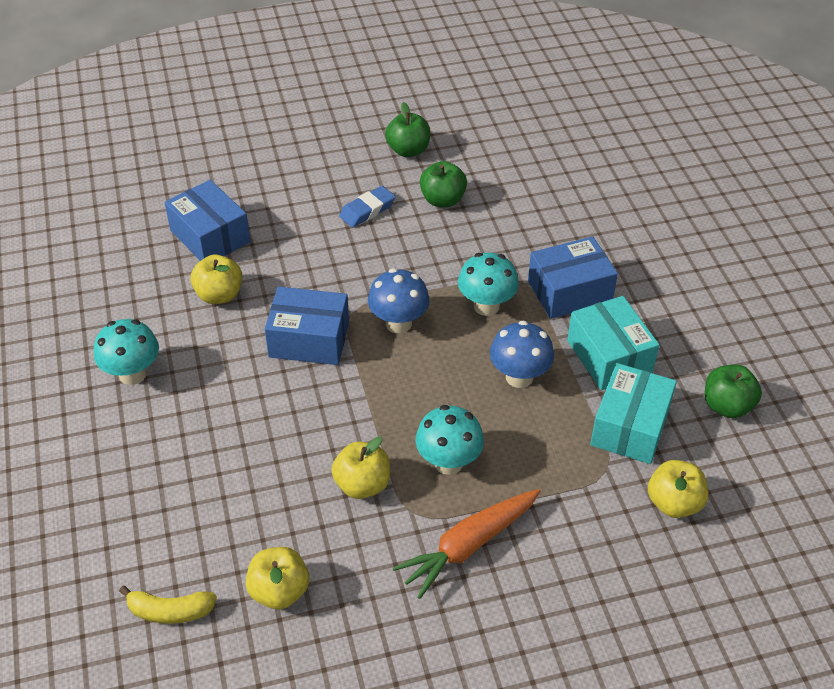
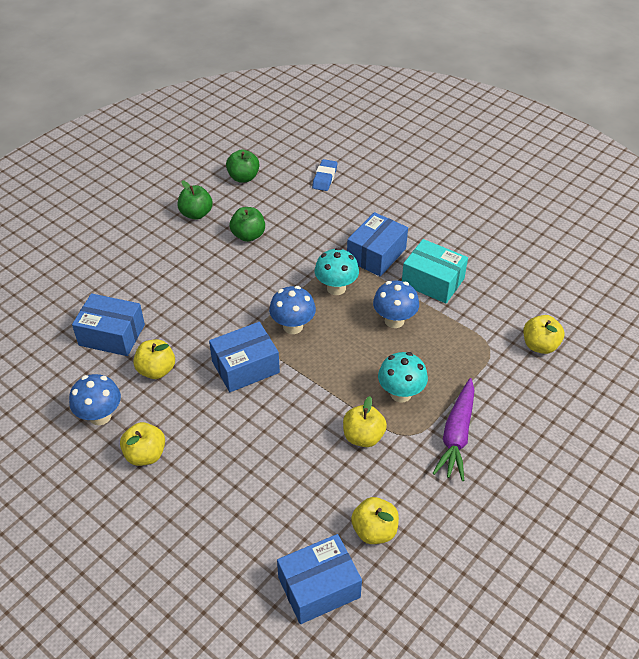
camera: 35 degrees left, 0 degrees up
(127, 312) = (100, 416): none -> blue mushroom
(132, 374) = (145, 455): turquoise mushroom -> yellow apple
(170, 611) = (319, 587): yellow banana -> blue box
(367, 210) = (205, 265): blue eraser -> blue eraser (325, 178)
(468, 546) = (456, 435): orange carrot -> purple carrot
(630, 427) = (480, 316): turquoise box -> none
(727, 406) = (518, 276): green apple -> green apple (243, 177)

